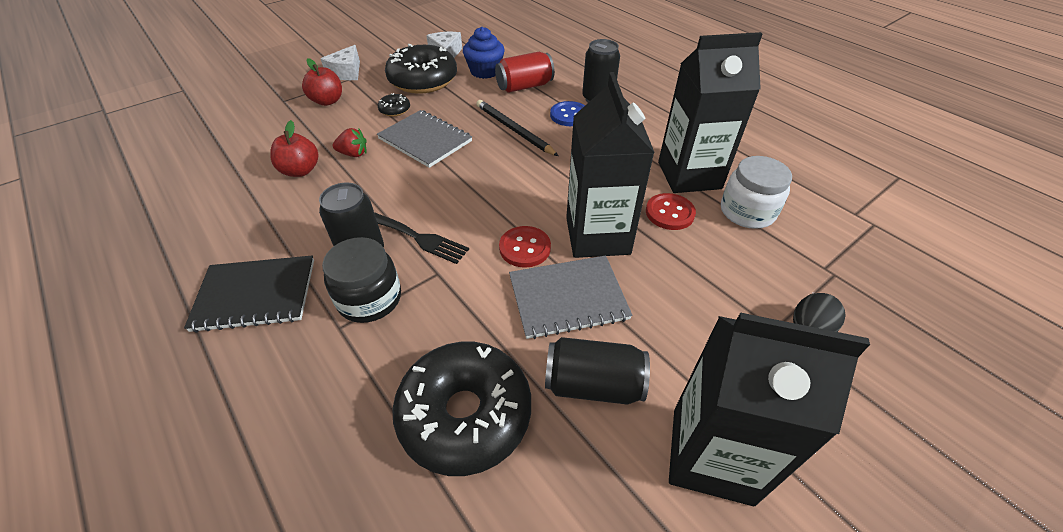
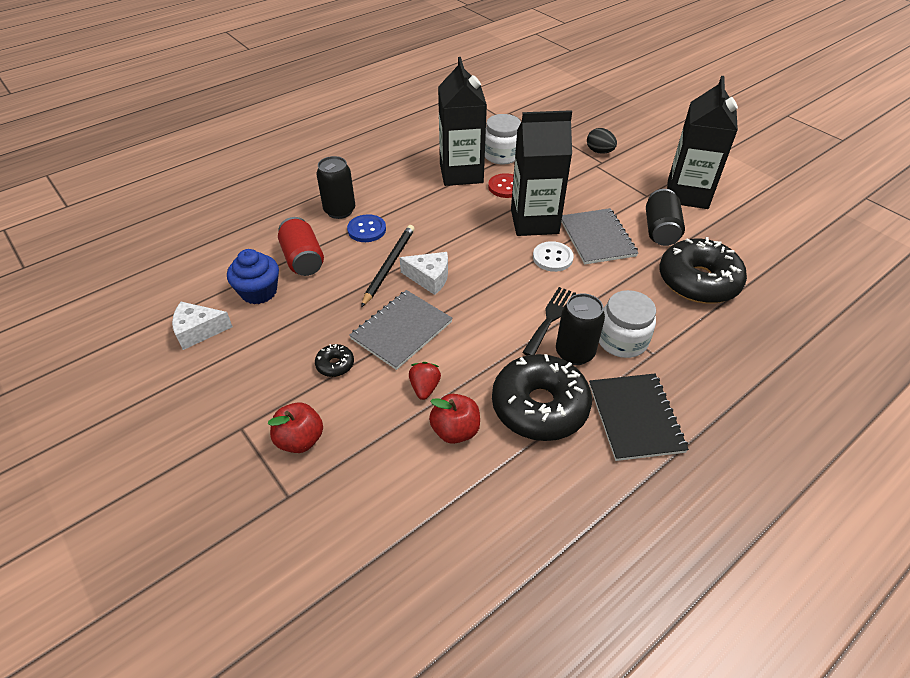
camera: 90 degrees left, 0 degrees up
(347, 72) = (220, 434): white cheese -> white cheese (429, 278)
(370, 299) = (622, 340): black jar -> white jar
(423, 80) = (267, 346): black donut -> black donut (539, 406)
(514, 130) = (389, 266): black pencil -> black pencil turned 150 degrees clockwise
(525, 248) = (552, 258): red button -> white button

